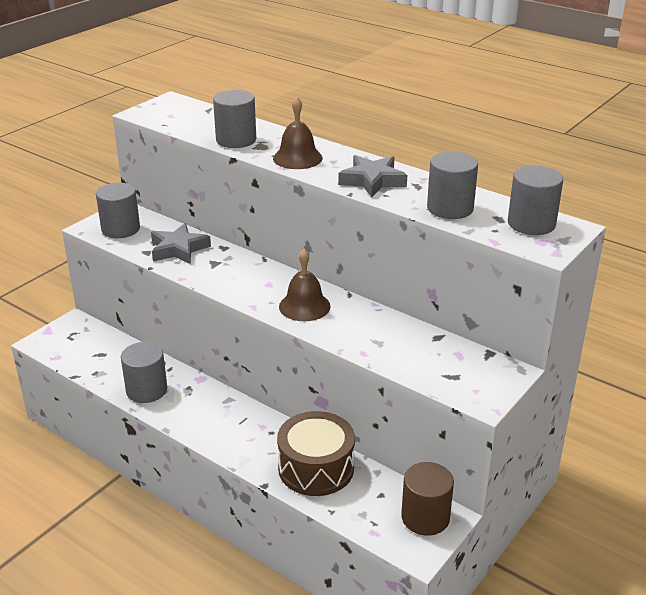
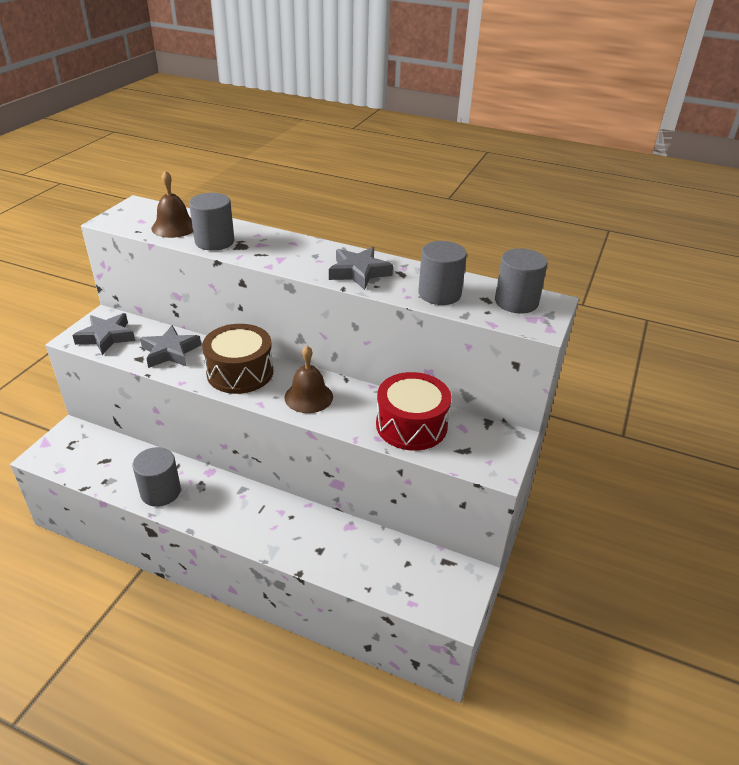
camera: 15 degrees left, 5 degrees up
(120, 229) = (106, 337): grey cylinder -> grey star
(297, 158) = (280, 255): brown bell -> brown bell (174, 227)
(316, 468) = (342, 546): brown drum -> brown drum (240, 372)
(404, 345) = (411, 425): none -> red drum
(425, 517) = (452, 579): brown cylinder -> none

